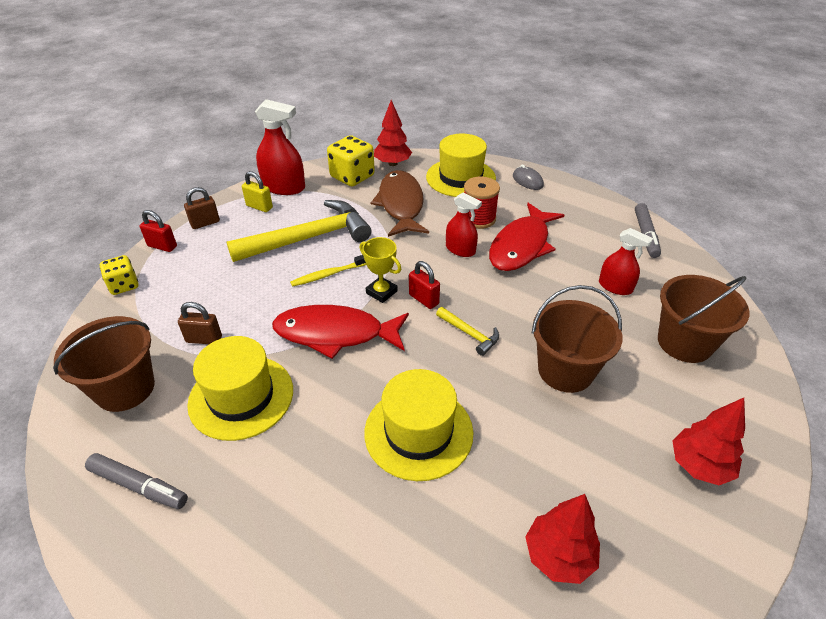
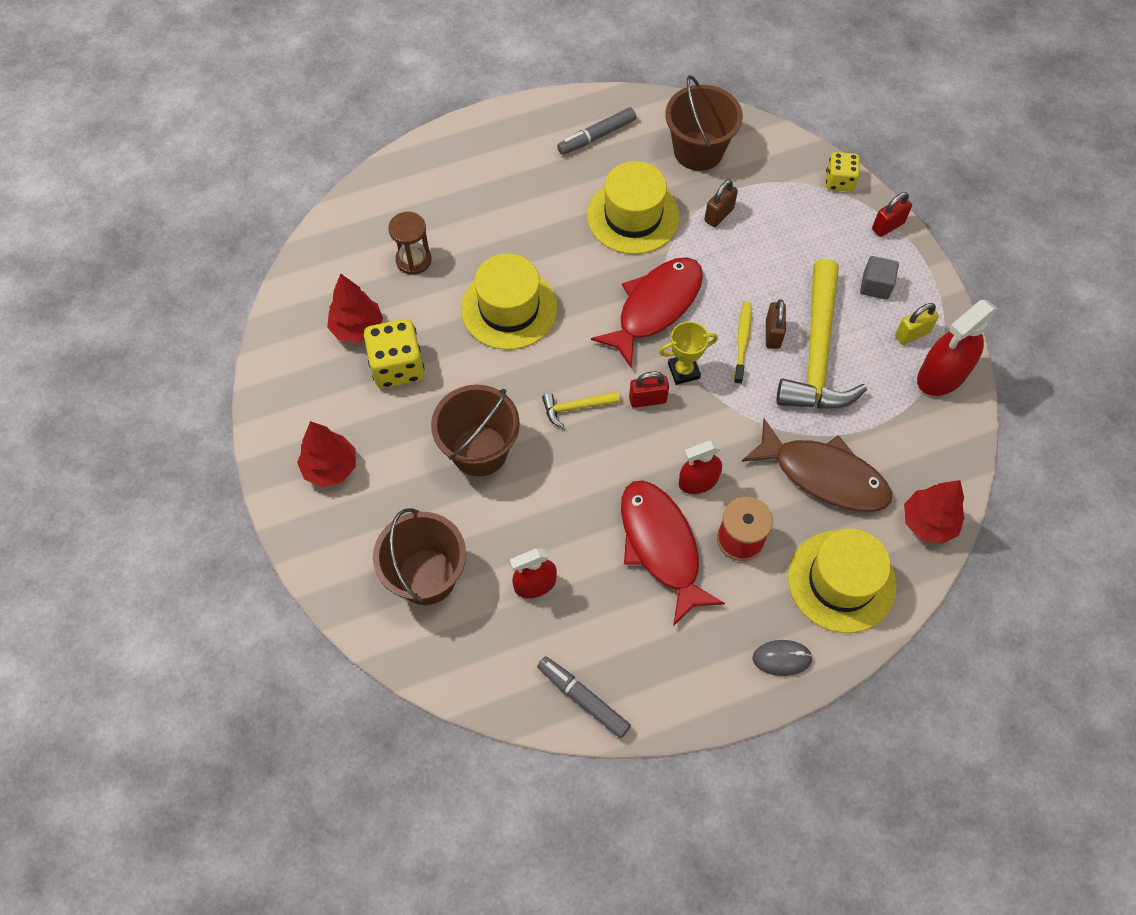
camera: 125 degrees right, 20 degrees up
(205, 223) = (909, 274): brown padlock -> brown padlock (772, 334)
(227, 233) = (875, 286): none -> grey cube
(352, 176) = (922, 458): yellow dice -> yellow dice (397, 366)
(431, 562) = (413, 260): none -> brown hourglass

